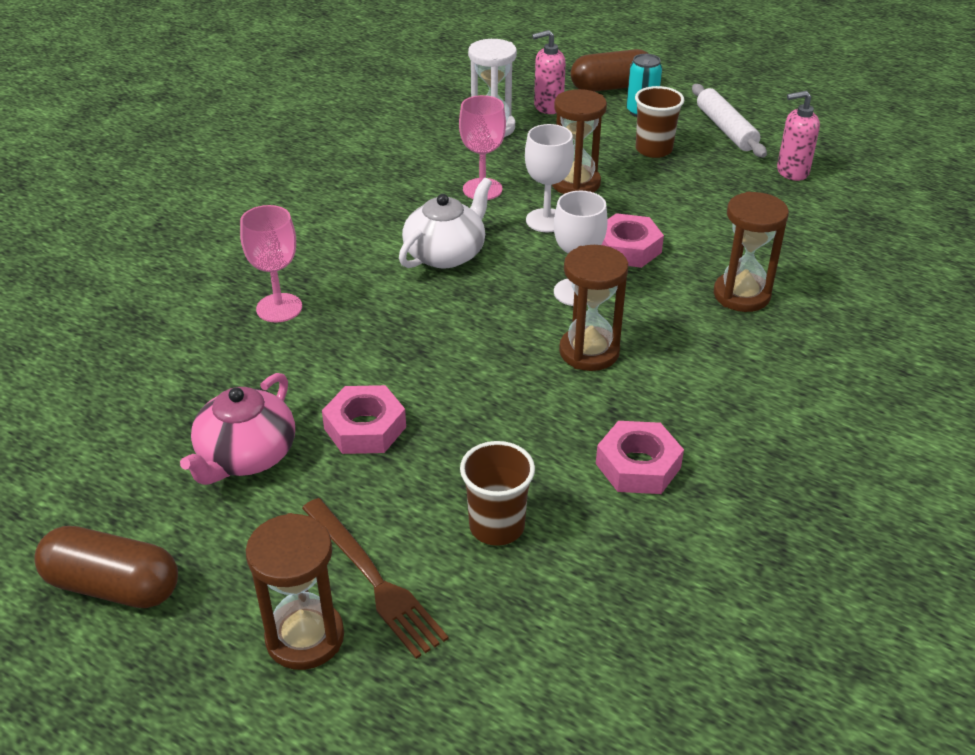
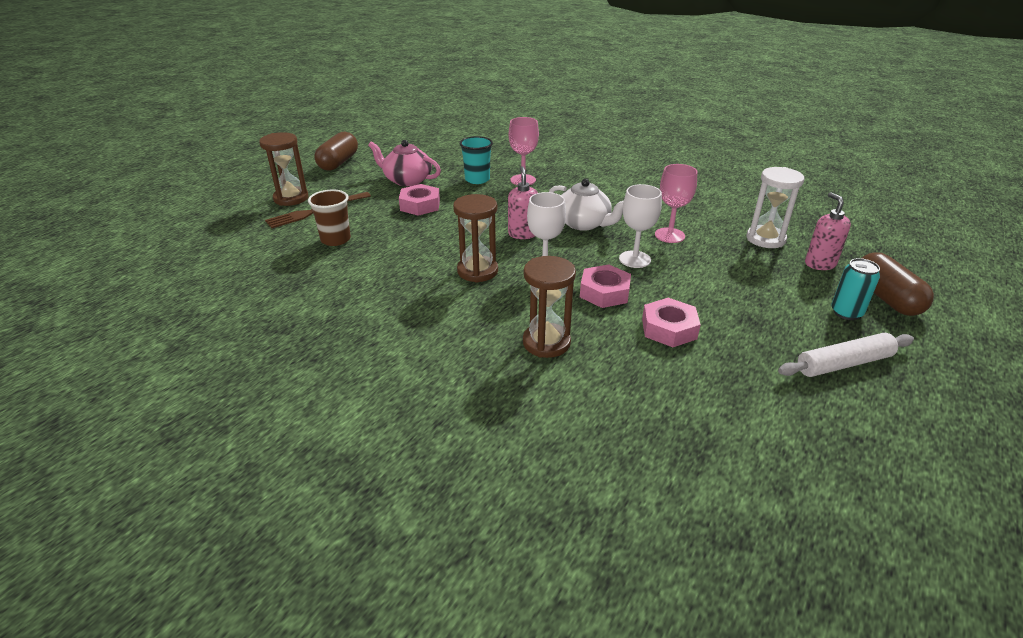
camera: 90 degrees right, 5 degrees down
(264, 361) = (477, 179): none -> turquoise cup
(575, 183) = (694, 273): brown hourglass -> none
(638, 466) = (366, 283): pink nut -> pink nut (669, 329)
(653, 149) = (773, 315): brown cup -> none
(792, 172) = (773, 401): pink soap dispenser -> pink soap dispenser (523, 234)

